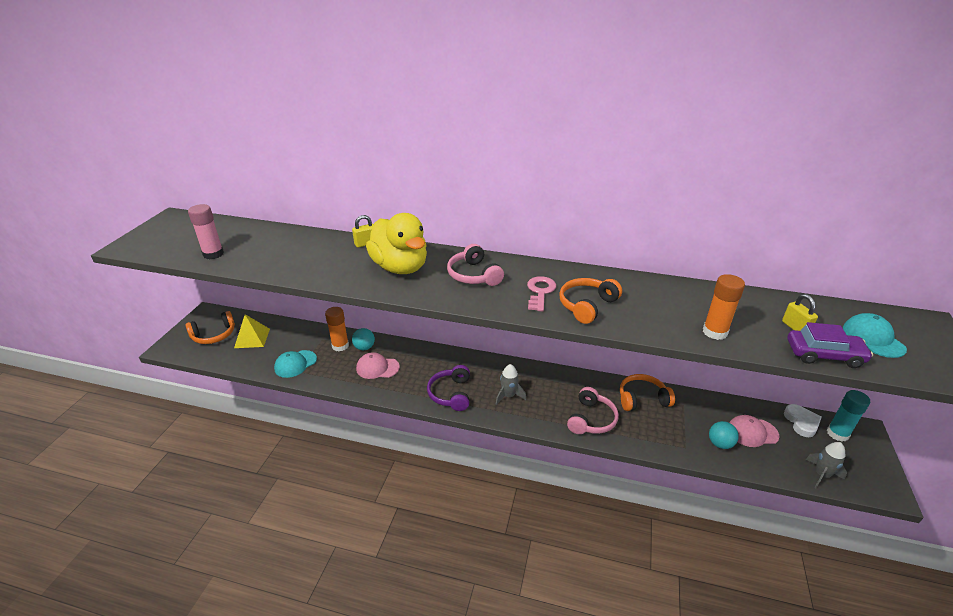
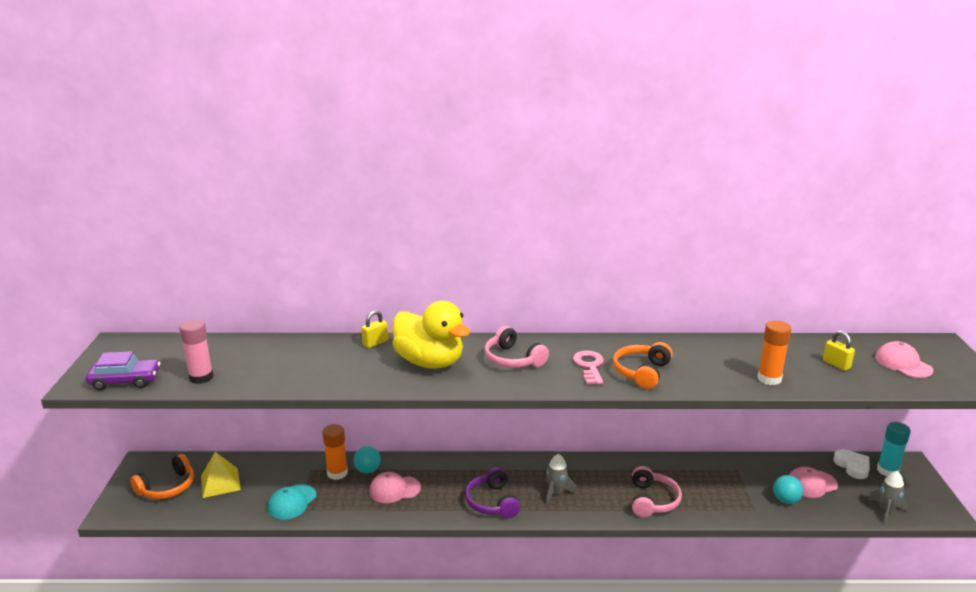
camera: 15 degrees left, 10 degrees down
(642, 399) = (695, 471): orange headphones -> none
(824, 355) = (869, 384): purple car -> purple car (125, 381)
(873, 338) = (903, 364): turquoise cap -> pink cap

